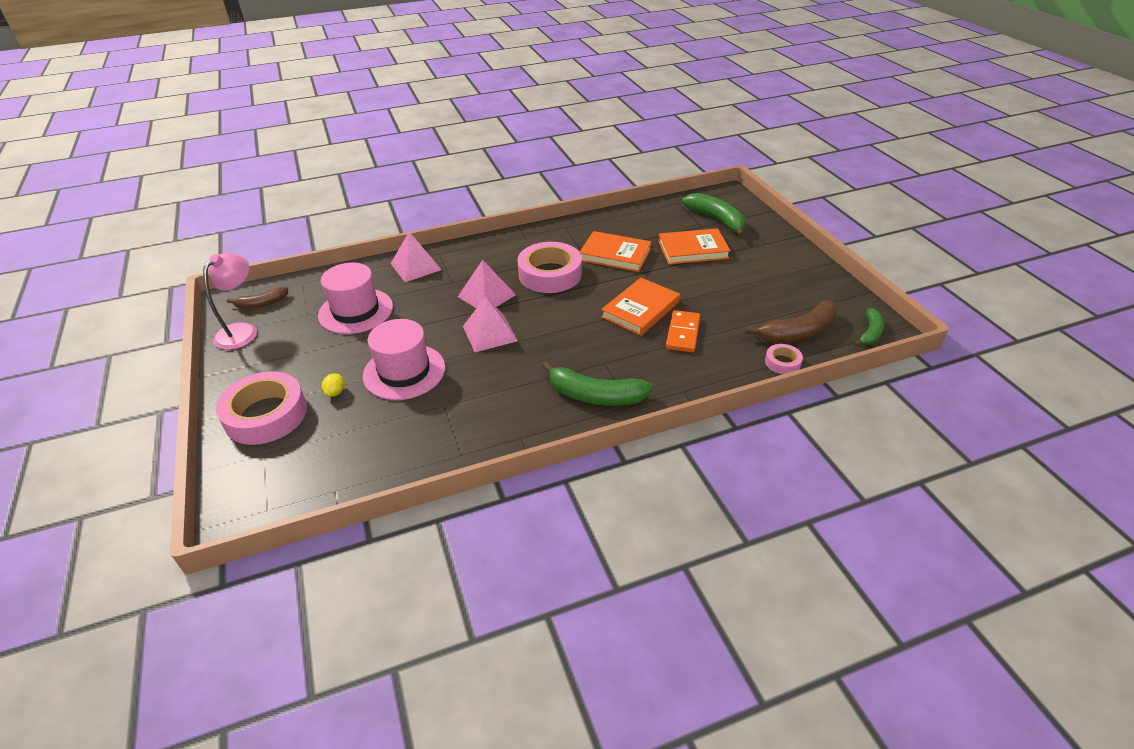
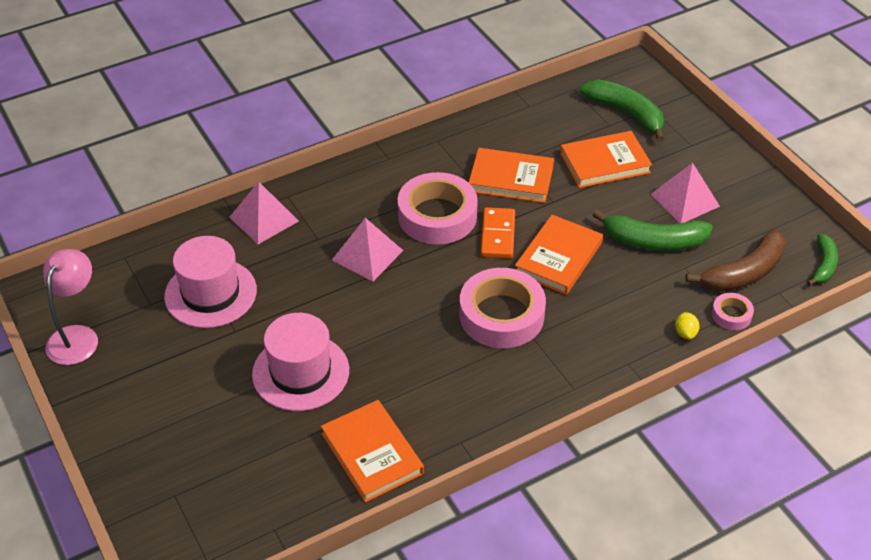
camera: 10 degrees left, 5 degrees up
(262, 304) = (85, 294): brown banana -> none
(266, 415) = (156, 447): pink tape -> pink tape (501, 315)
(335, 392) = (228, 408): yellow lemon -> yellow lemon (685, 333)
(441, 439) = (372, 453): none -> orange book
(490, 333) = (387, 309): pink pyramid -> pink pyramid (685, 200)
(595, 396) = (531, 380): green banana -> green banana (654, 241)
(682, 333) = (613, 287): orange domino -> orange domino (497, 235)

